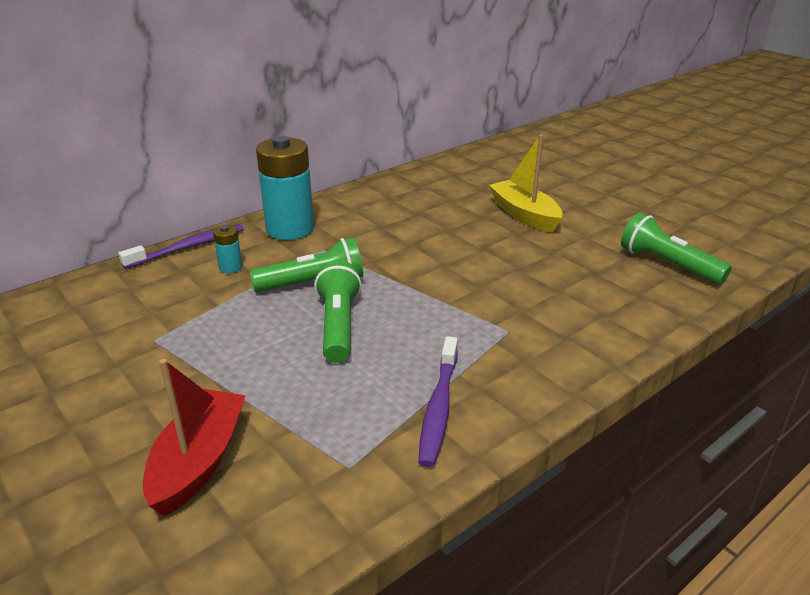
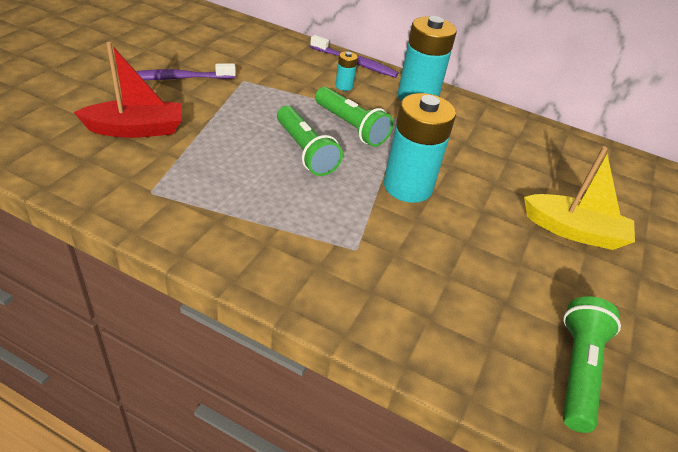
camera: 60 degrees right, 10 degrees up
(338, 325) = (305, 151): green flashlight -> green flashlight turned 90 degrees clockwise
(431, 276) = (408, 186): none -> turquoise battery
(439, 407) = (230, 223): purple toothbrush -> purple toothbrush (178, 78)
(524, 215) = (574, 231): yellow boat -> yellow boat turned 75 degrees clockwise

